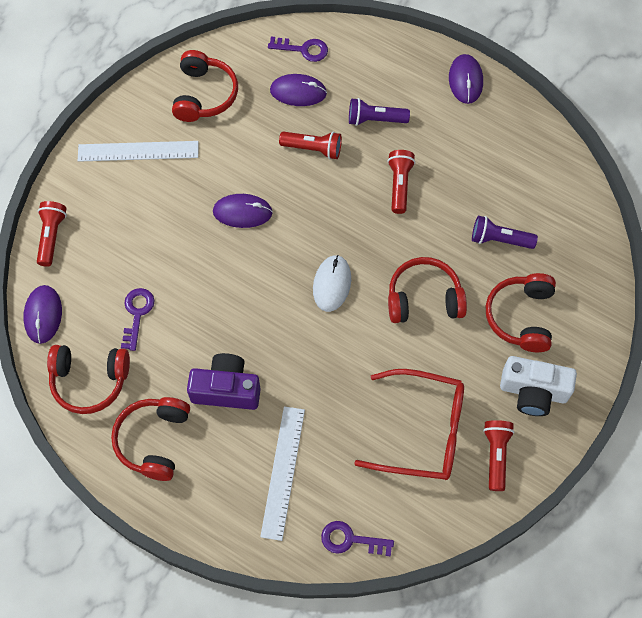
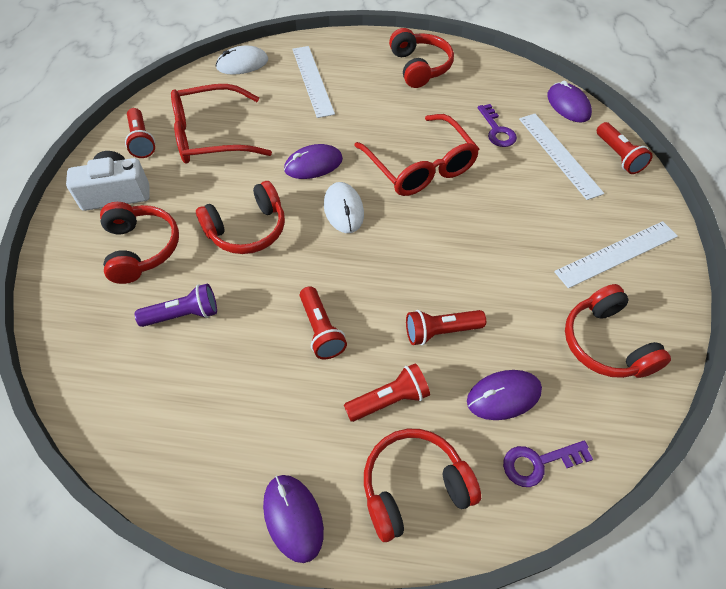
camera: 155 degrees right, 10 degrees down
(89, 381) = (495, 82): red headphones -> red headphones (414, 487)
(102, 260) = (559, 154): none -> white ruler
(226, 389) = (387, 110): purple camera -> none
(237, 302) = (420, 166): none -> red glasses
(242, 212) = (469, 238): purple mouse -> purple mouse (313, 164)
(351, 540) = (242, 64): purple key -> white mouse
(375, 119) = (389, 400): purple flashlight -> red flashlight

